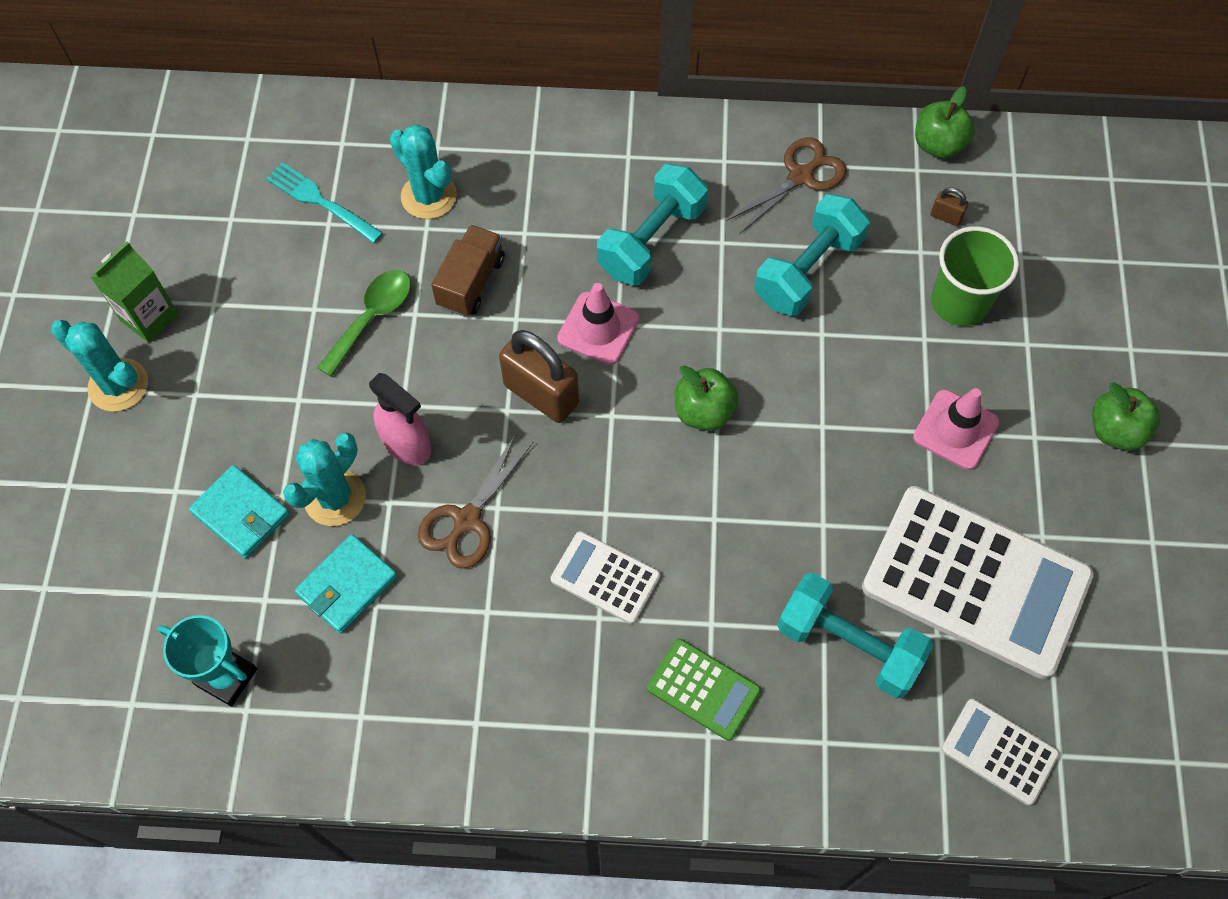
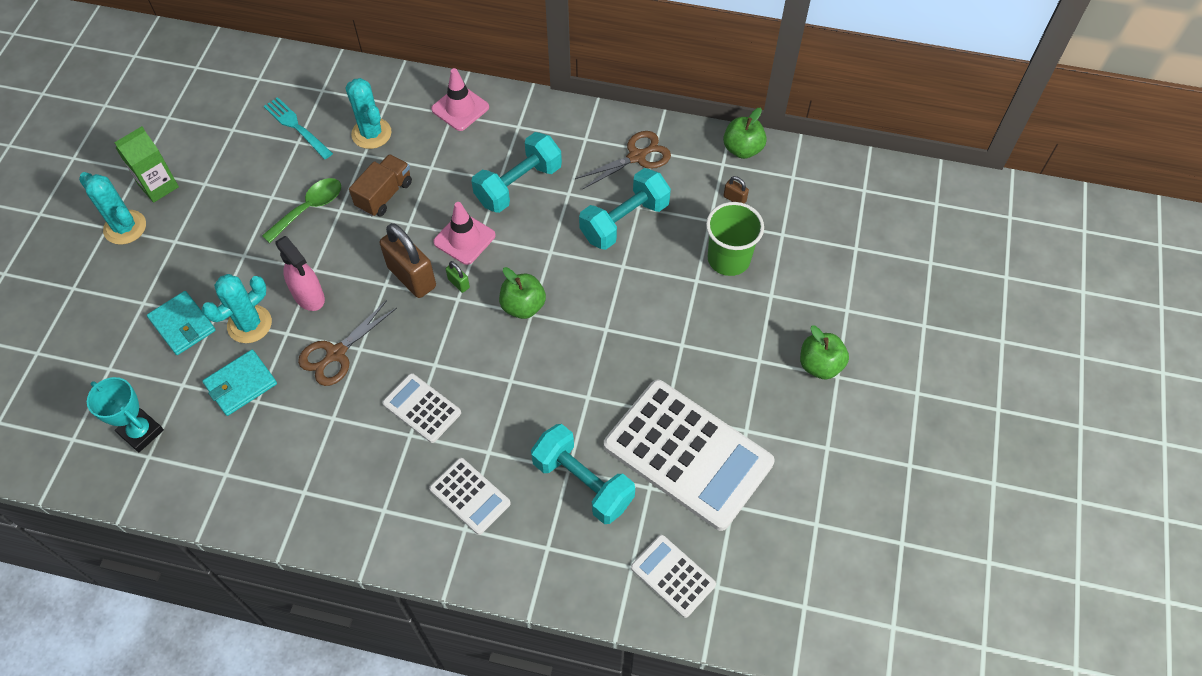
camera: 10 degrees right, 5 degrees down
(607, 393) = (458, 283): none -> green padlock
(703, 689) = (470, 496): green calculator -> white calculator
(955, 430) = (702, 346): pink traffic cone -> pink traffic cone (460, 108)

